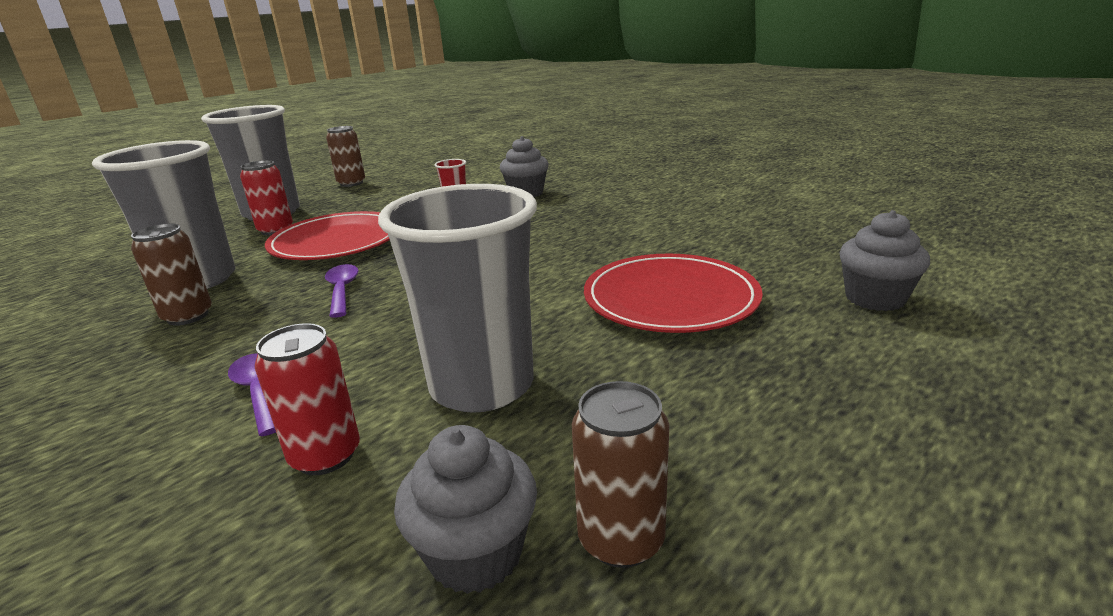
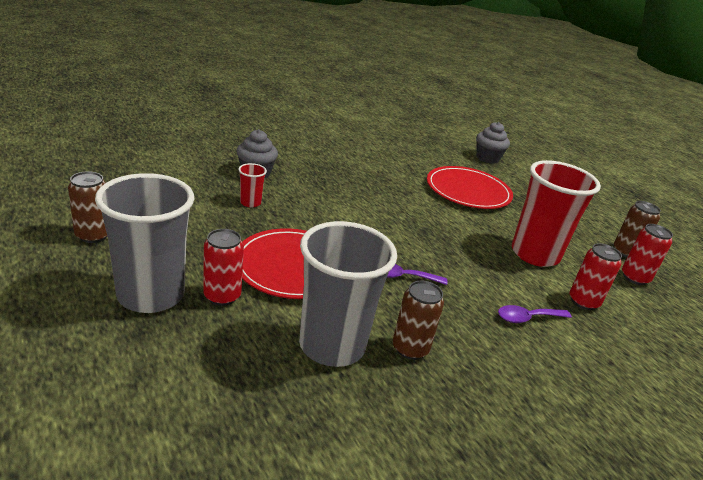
camera: 80 degrees left, 5 degrees up
(475, 554) = (634, 278): grey cupcake -> red can
(482, 385) = (535, 254): grey cup -> red cup

